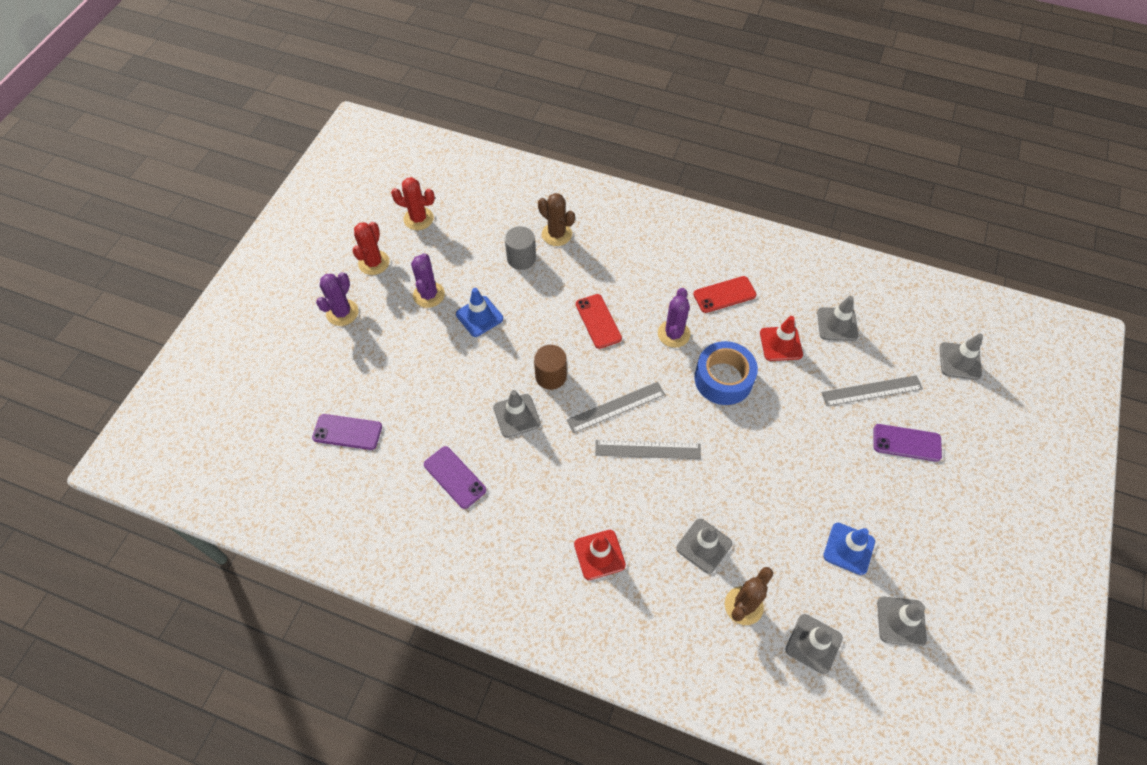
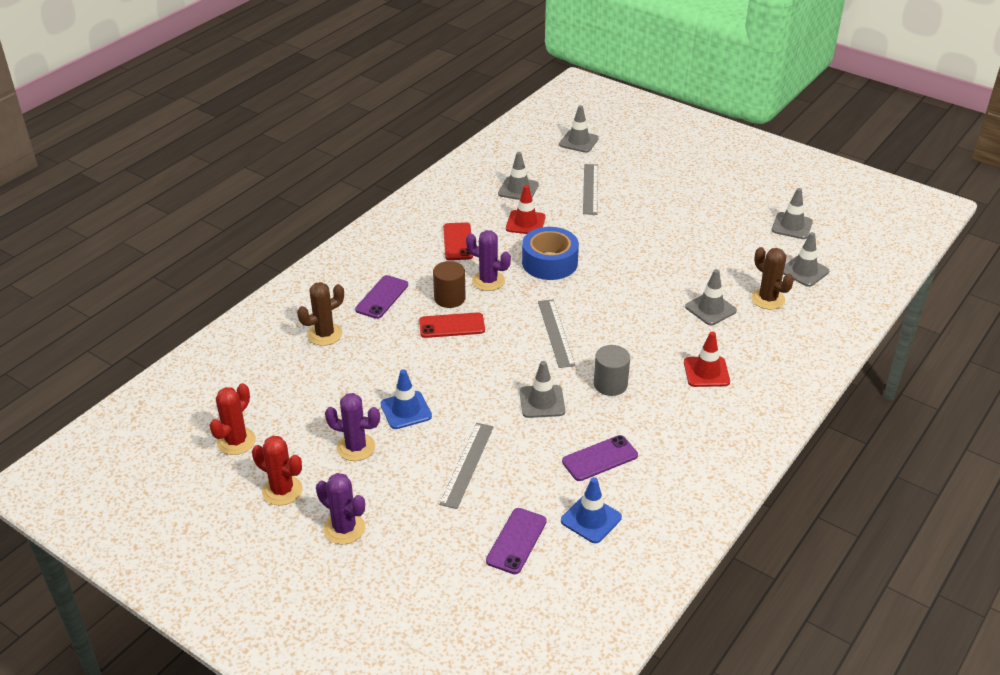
camera: 75 degrees left, 20 degrees down
(521, 258) = (343, 366): grey cylinder -> grey cylinder (610, 384)
(551, 376) = (504, 370): brown cylinder -> brown cylinder (449, 298)
(647, 450) = (608, 322): grey ruler -> grey ruler (467, 464)
(849, 548) = (728, 235): blue traffic cone -> blue traffic cone (591, 519)
(906, 443) = (644, 185): purple phone -> purple phone (382, 297)

